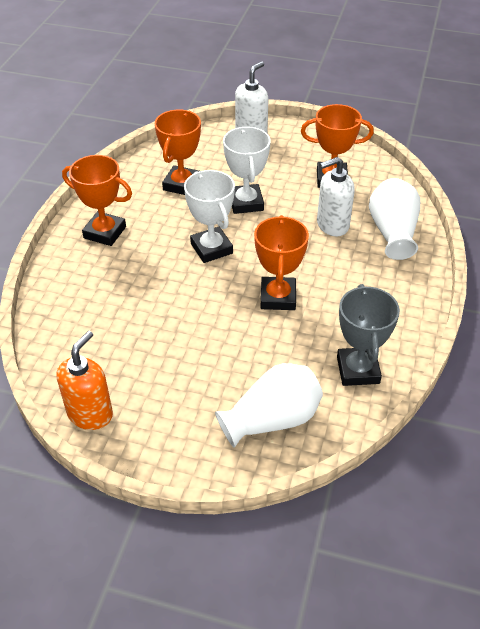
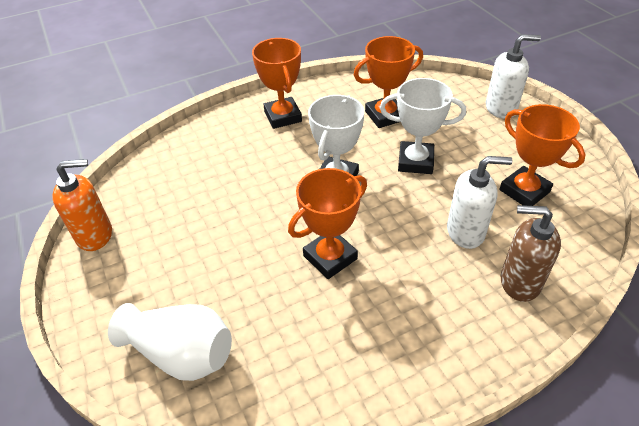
camera: 50 degrees right, 0 degrees up
(246, 203) = (415, 161): white trophy -> white trophy turned 60 degrees clockwise
(332, 225) = (466, 232): white soap dispenser -> white soap dispenser turned 150 degrees clockwise
(358, 370) = (302, 380): grey trophy -> none
(392, 232) = (519, 282): white vase -> brown soap dispenser

